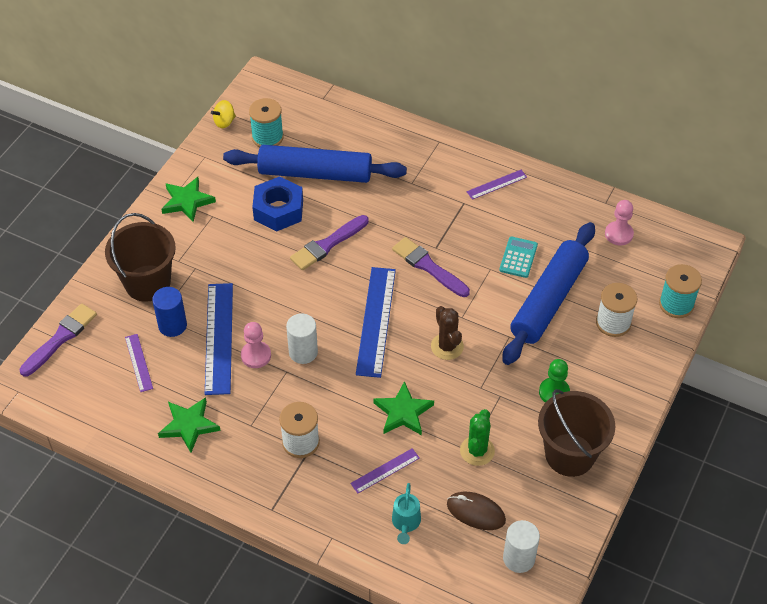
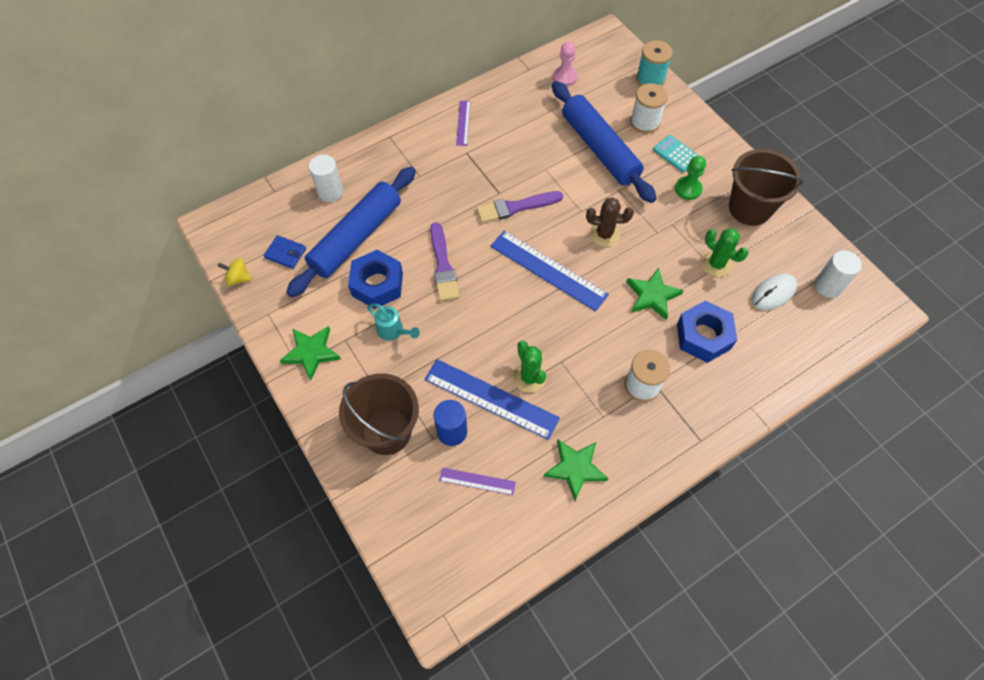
camera: 60 degrees left, 10 degrees up
(60, 338) = (402, 543): purple brush -> none
(224, 122) = (238, 278): yellow spinning top -> yellow spinning top turned 105 degrees clockwise
(256, 355) = (529, 377): pink pawn -> green cactus
(267, 137) = (285, 253): turquoise spool -> blue wallet
(303, 352) = (548, 339): white cylinder -> white cylinder (330, 192)
(385, 471) = (703, 336): purple ruler -> blue nut
(405, 523) = (761, 346): turquoise watering can -> turquoise watering can (393, 331)
(476, 512) = (773, 293): brown mouse -> white mouse
(518, 257) = (546, 146): turquoise calculator -> turquoise calculator (676, 154)

